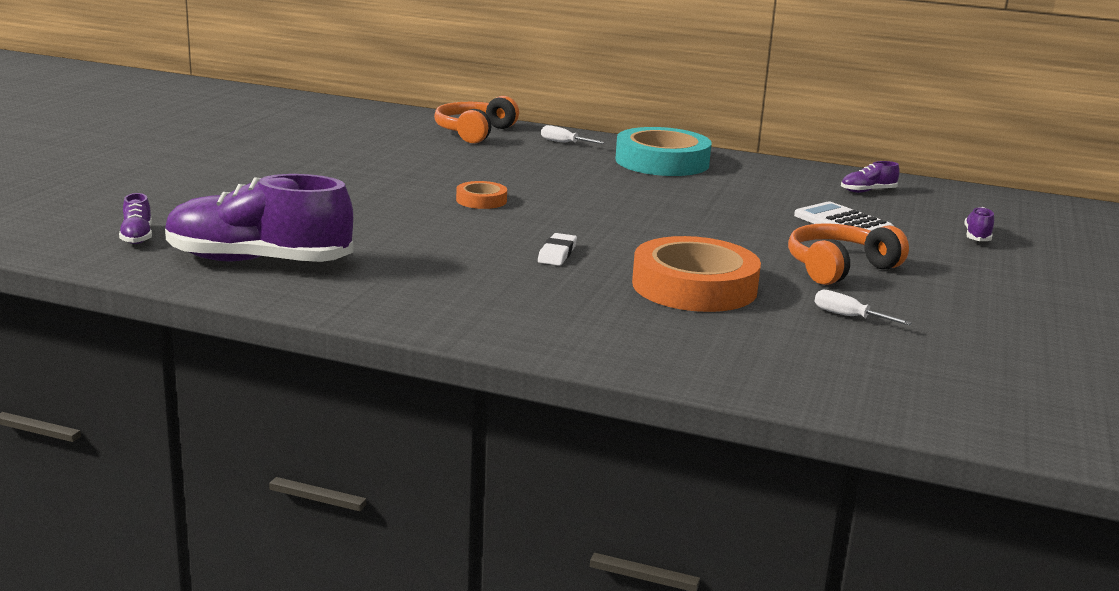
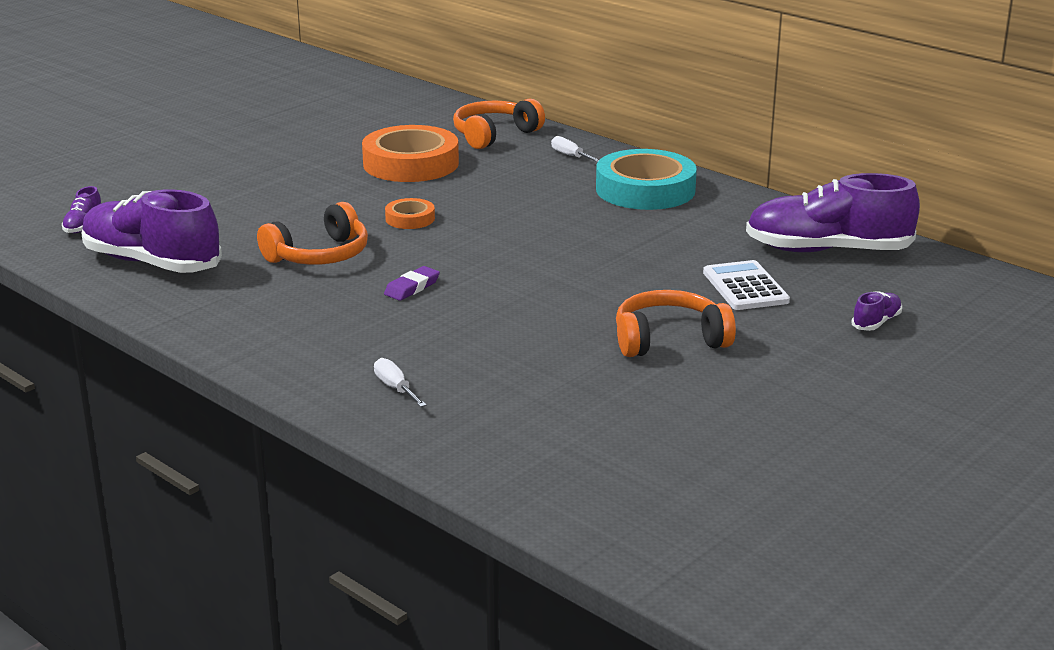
camera: 25 degrees right, 5 degrees up
(431, 237) = (319, 255): none -> orange headphones
(557, 254) = (412, 287): white eraser -> purple eraser
(694, 286) = (497, 340): orange tape -> orange tape (411, 164)
(849, 317) = (606, 395): white screwdriver -> white screwdriver (395, 388)
(868, 191) = (828, 251): purple shoe -> purple shoe, size x2.42

